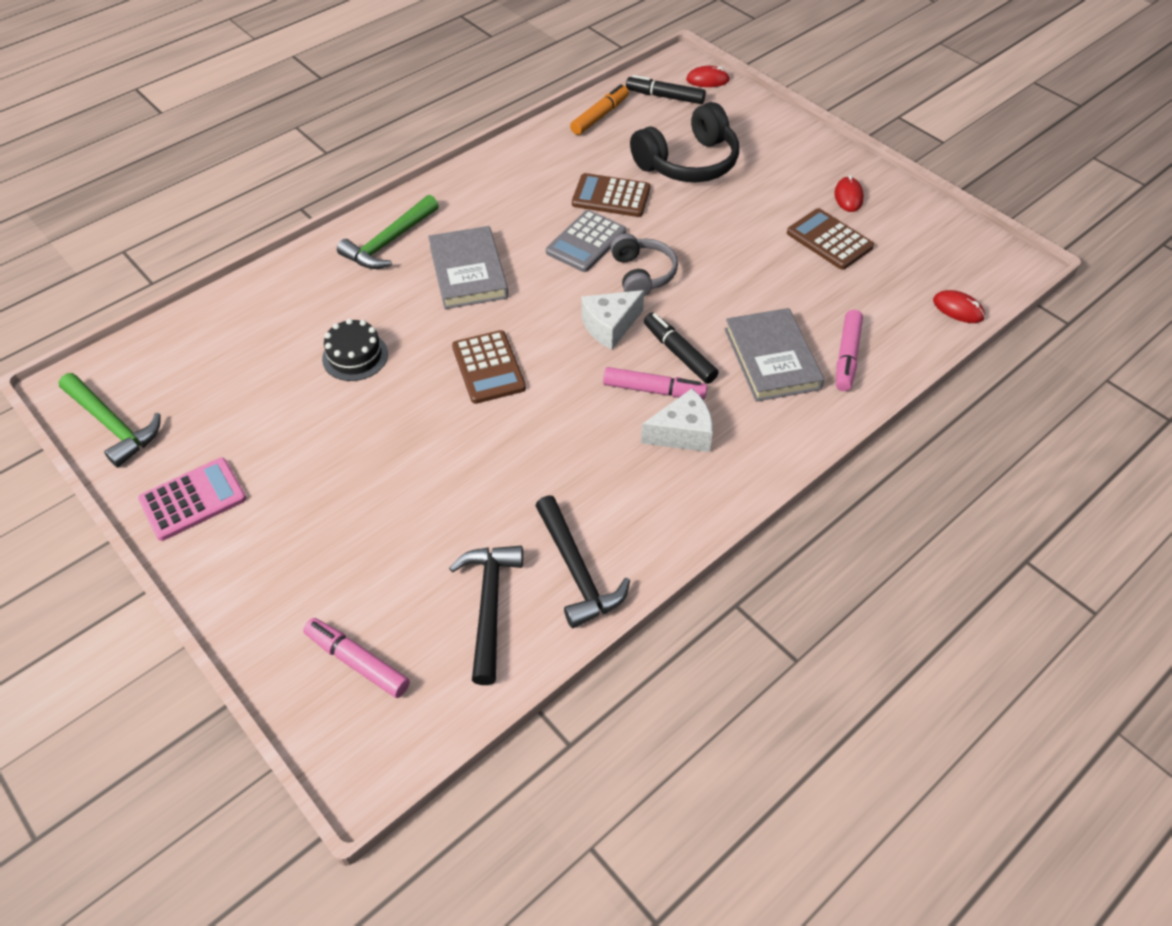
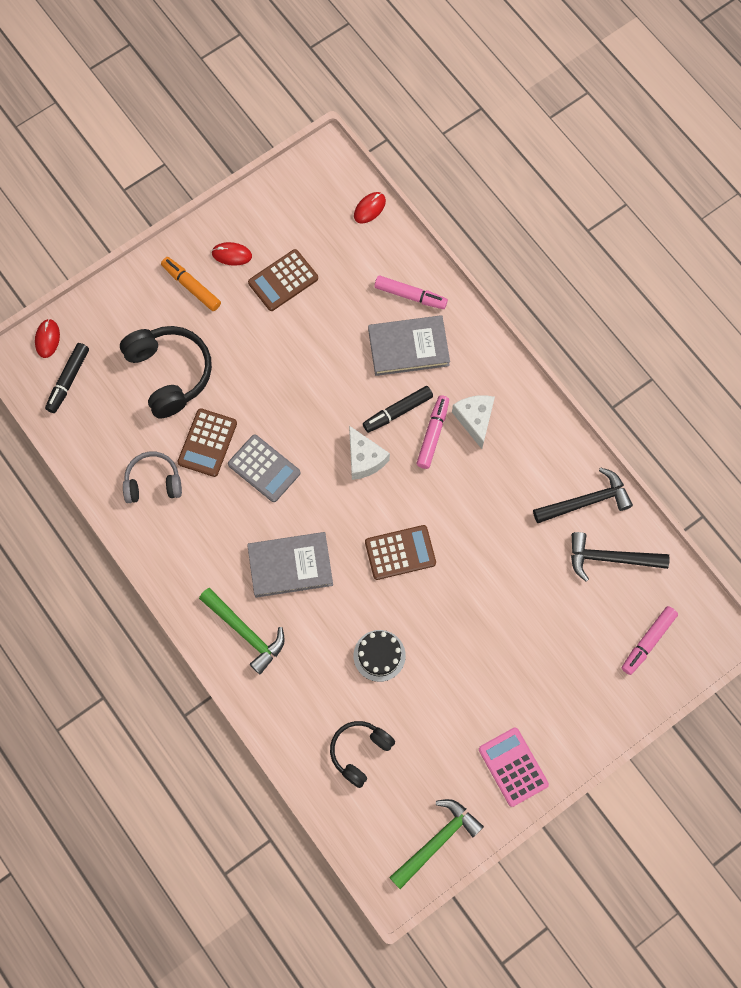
camera: 85 degrees left, 20 degrees up
(237, 346) = (360, 752): none -> black headphones
(600, 116) = (90, 441): orange marker -> orange marker (191, 286)
(642, 274) = (308, 428): grey headphones -> grey headphones (153, 482)

